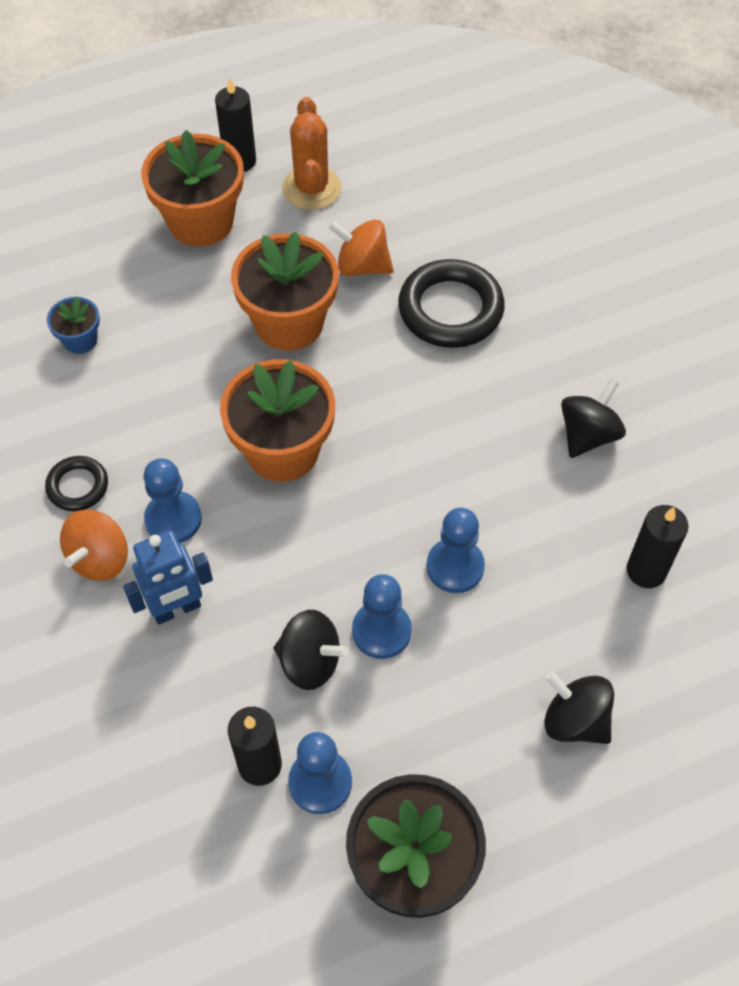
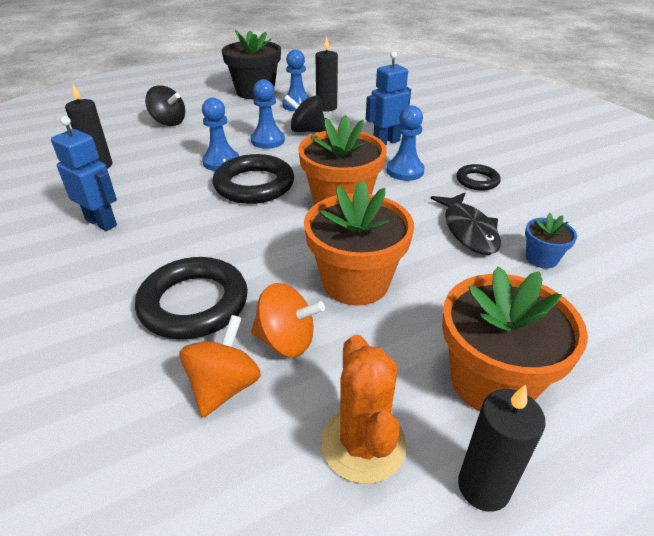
camera: 175 degrees right, 20 degrees down
(100, 559) = (441, 155): orange spinning top -> orange spinning top (224, 386)
(139, 388) = (468, 230): none -> black fish
(400, 500) = (254, 185): none -> black ring
(588, 435) = (101, 222): black spinning top -> blue robot

